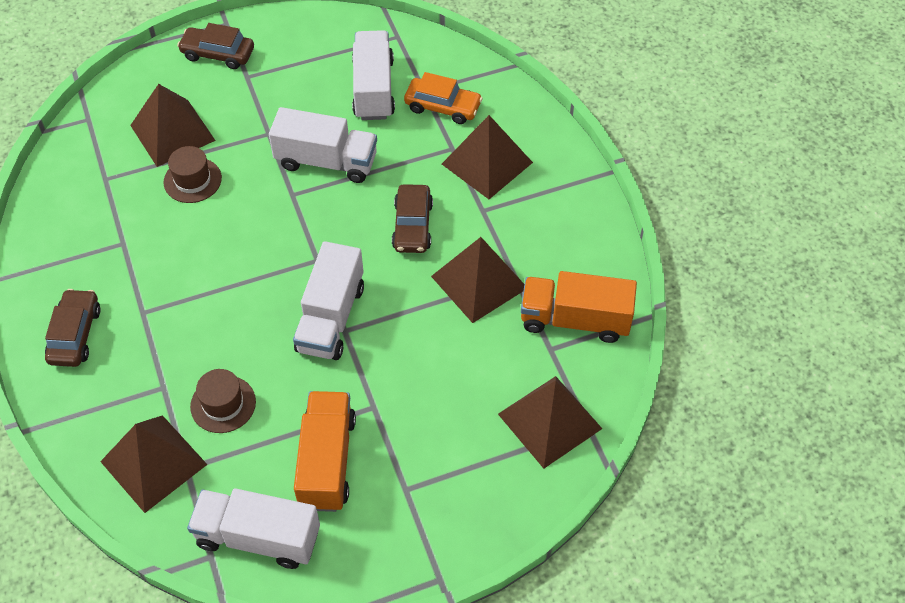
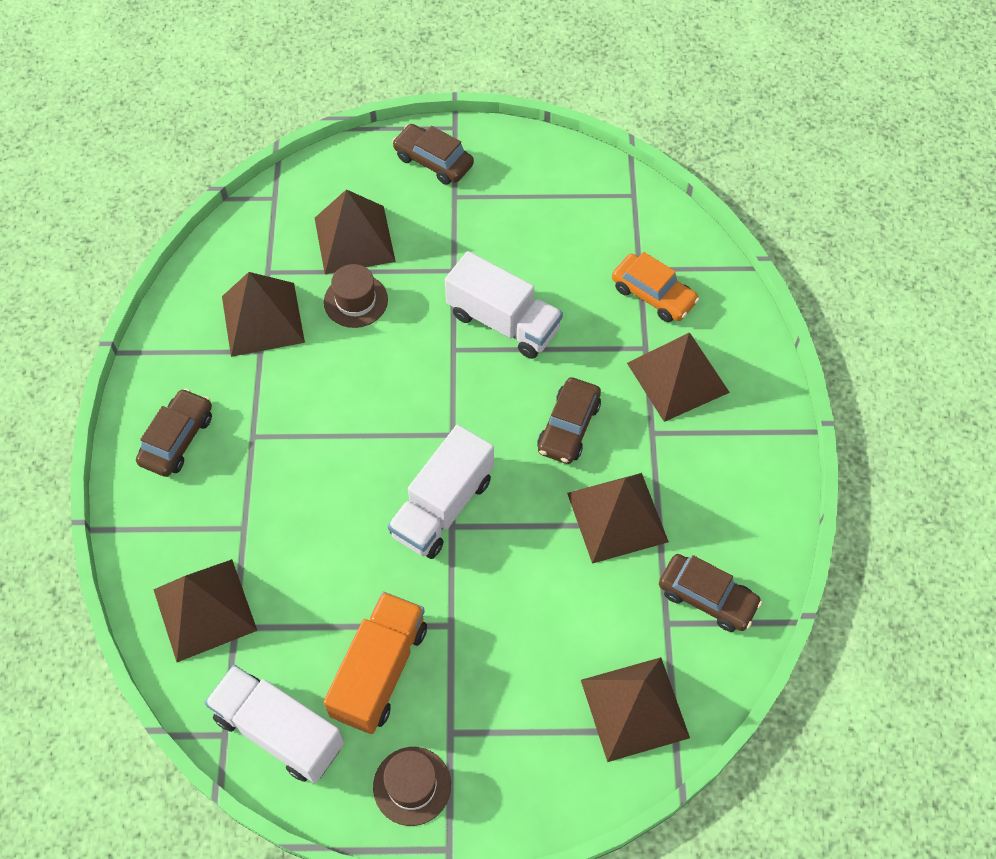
camera: 20 degrees right, 5 degrees up
(115, 217) = (262, 319): none -> brown pyramid
(223, 404) = (297, 568): brown hat -> brown hat (412, 786)
(373, 89) = (585, 251): white truck -> none
(575, 320) = (707, 597): orange truck -> brown car

